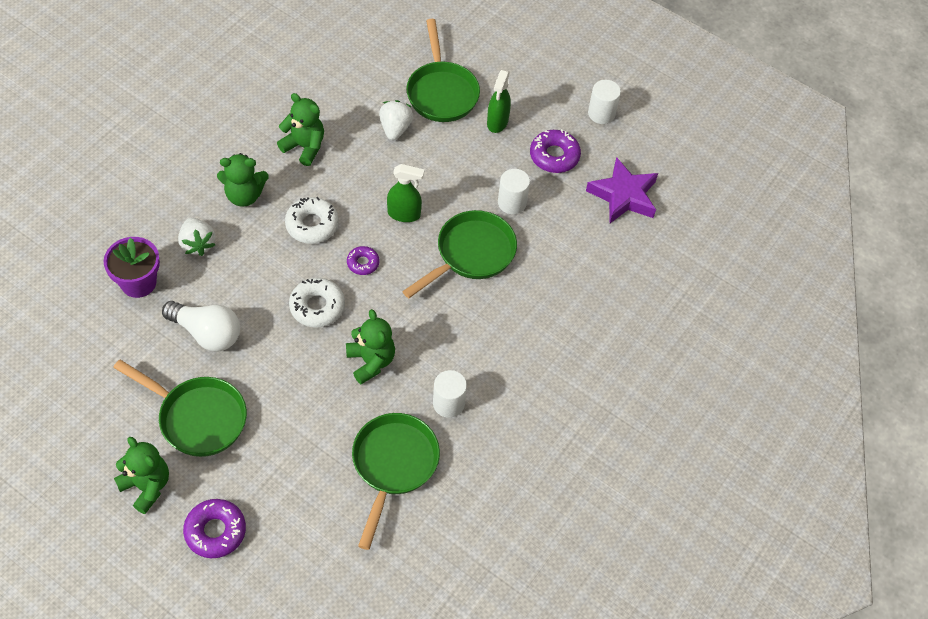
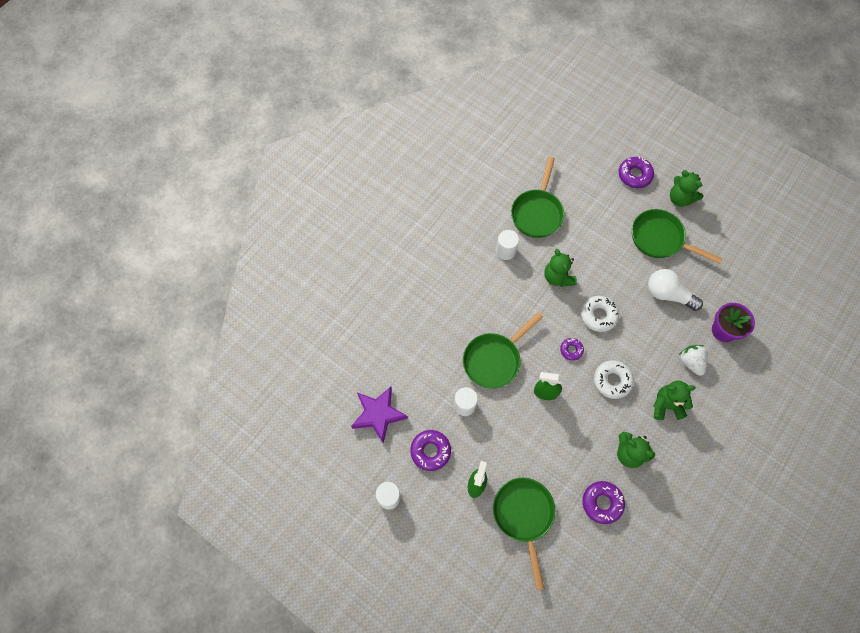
camera: 175 degrees left, 10 degrees up
(347, 101) = (602, 503): none -> purple donut
(395, 128) = (559, 474): white strawberry -> none

